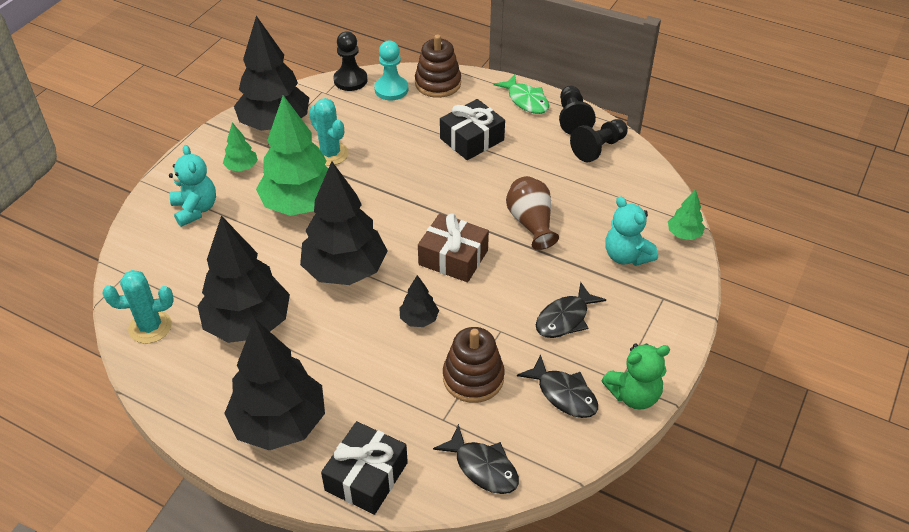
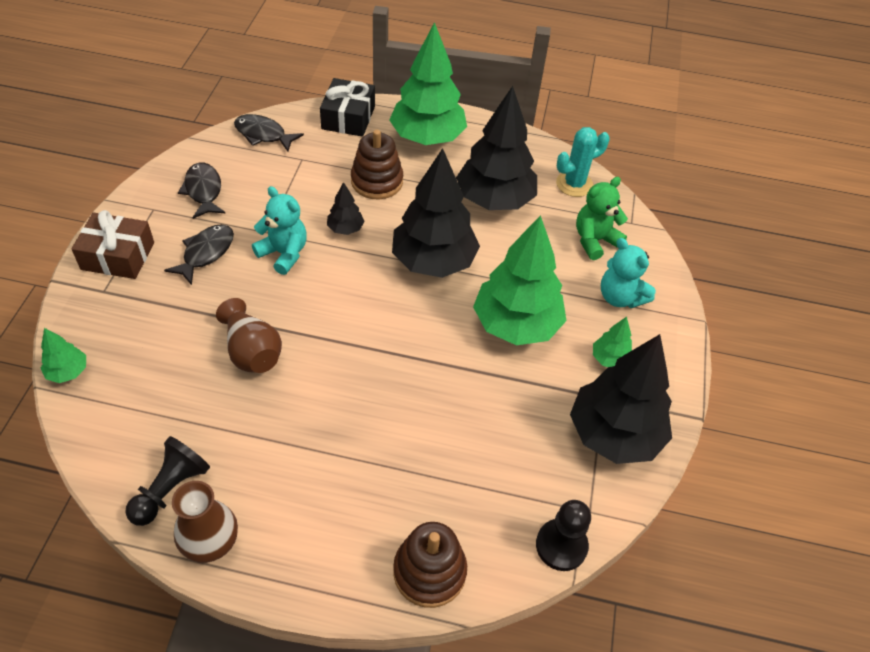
camera: 160 degrees right, 5 degrees up
(280, 423) = (427, 138): black tree -> green tree
(330, 154) = (520, 401): turquoise cactus -> none
(391, 89) = (493, 540): turquoise pawn -> none
(453, 257) = (330, 294): brown gift -> brown gift (118, 256)
(472, 139) = (349, 466): black gift -> none
(473, 378) = (284, 191): brown stacking toy -> brown stacking toy (377, 181)
(526, 100) = (285, 565): green fish -> none
(563, 394) = (203, 191): black fish -> black fish turned 45 degrees clockwise
(572, 119) = (210, 541): black pawn -> brown vase
(626, 256) = (140, 331): turquoise teddy bear -> turquoise teddy bear (284, 253)
(634, 395) = (141, 200): green teddy bear -> green teddy bear (595, 240)

